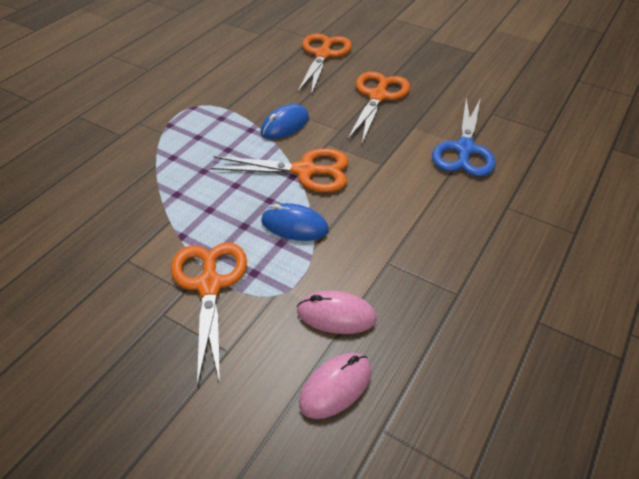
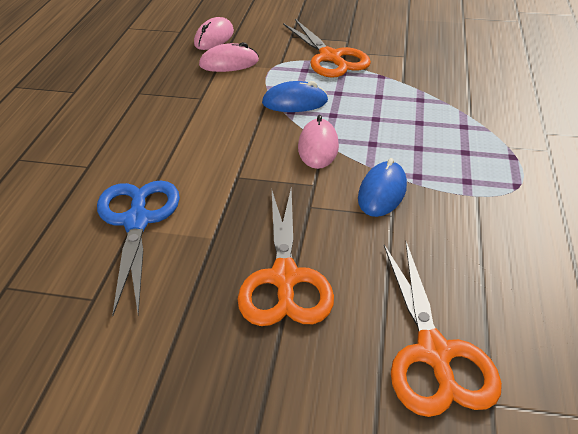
camera: 160 degrees right, 5 degrees down
(305, 171) = (318, 147): orange scissors -> pink mouse

